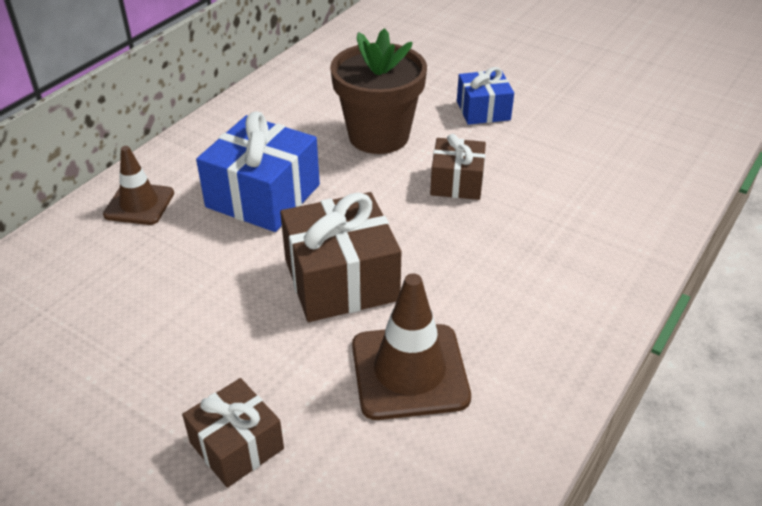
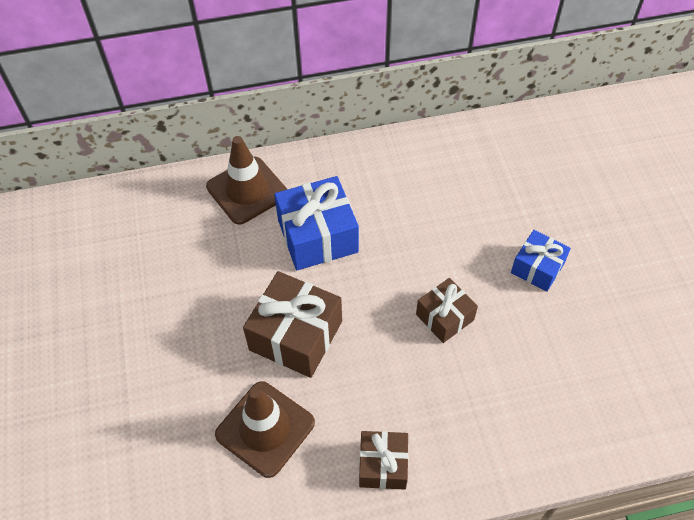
camera: 45 degrees right, 15 degrees up
(139, 204) = (247, 190): brown traffic cone -> brown traffic cone, size x1.53
(236, 445) = (143, 396): brown gift -> brown gift (383, 465)
(378, 136) = (438, 238): brown flower pot -> none

